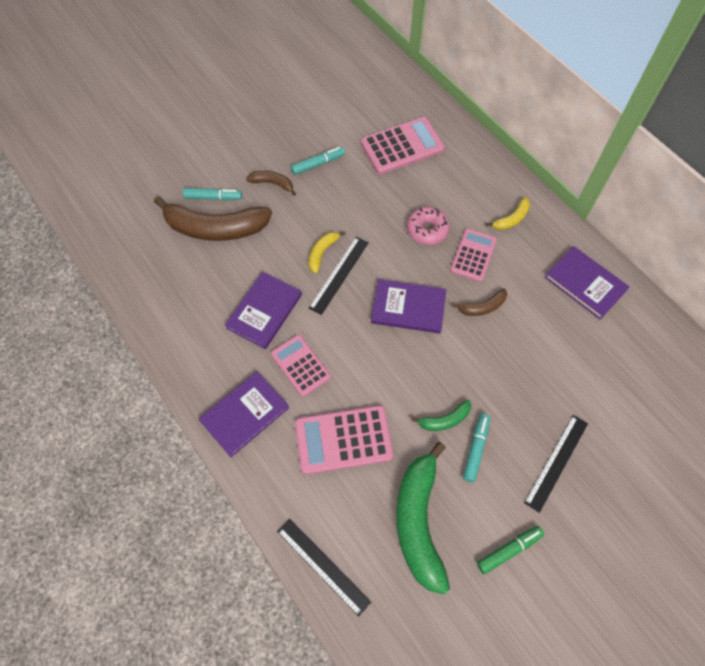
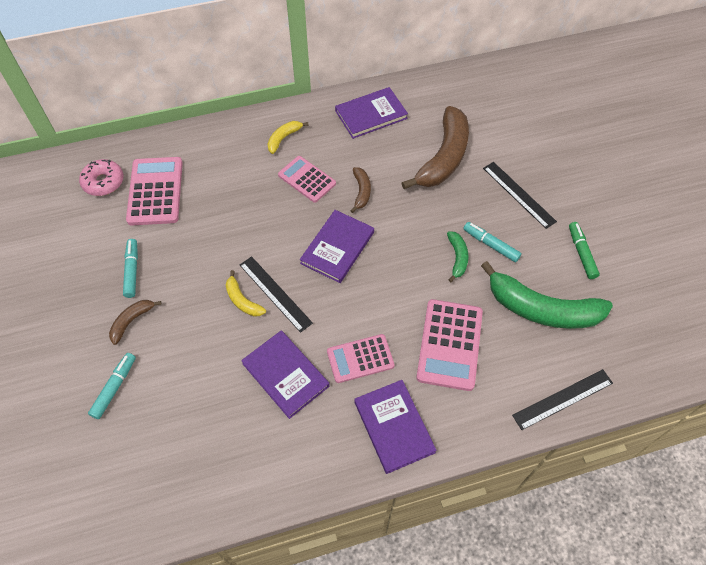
camera: 70 degrees left, 5 degrees down
(215, 228) = (157, 396): brown banana -> brown banana (443, 157)
(427, 230) = (262, 204): pink donut -> pink donut (103, 182)
(511, 219) = (283, 138): yellow banana -> yellow banana turned 120 degrees counterclockwise

